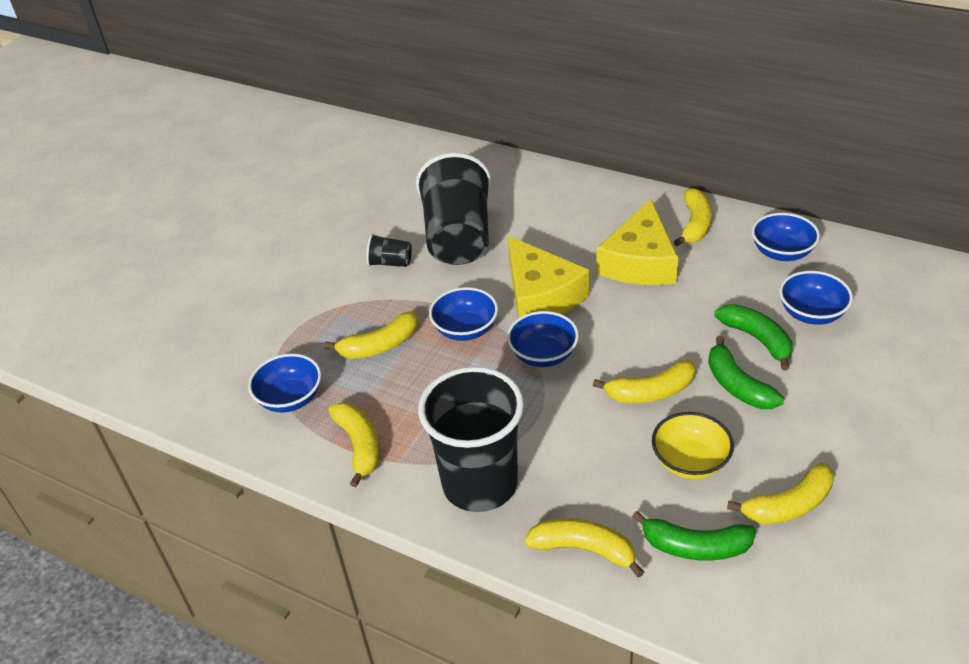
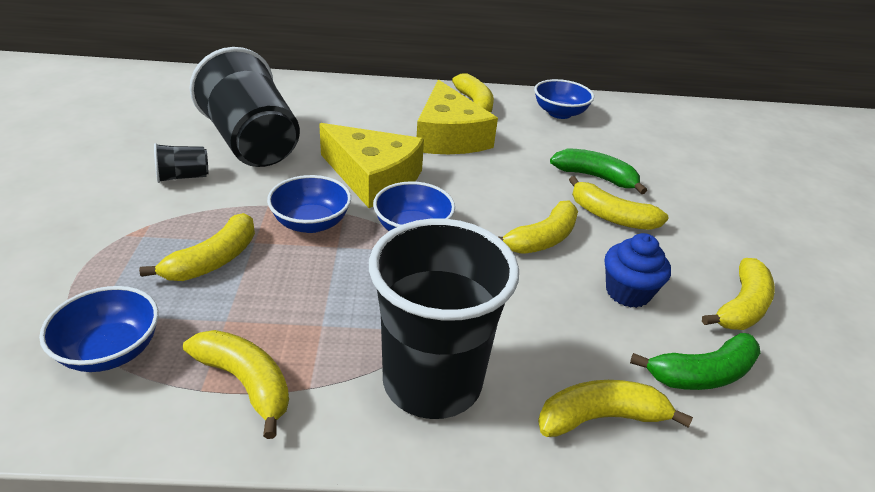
camera: 35 degrees left, 5 degrees down
(690, 461) = (628, 292): yellow bowl -> blue cupcake
(737, 385) = (611, 216): green banana -> yellow banana
(811, 313) = (619, 151): blue bowl -> none

